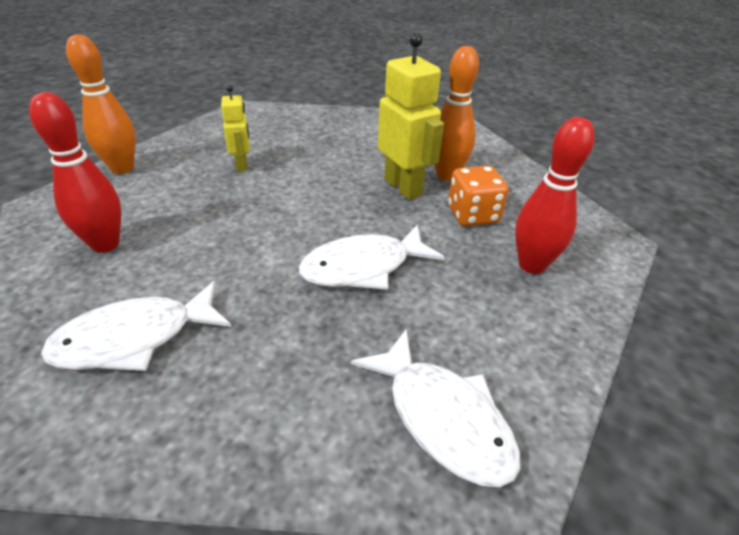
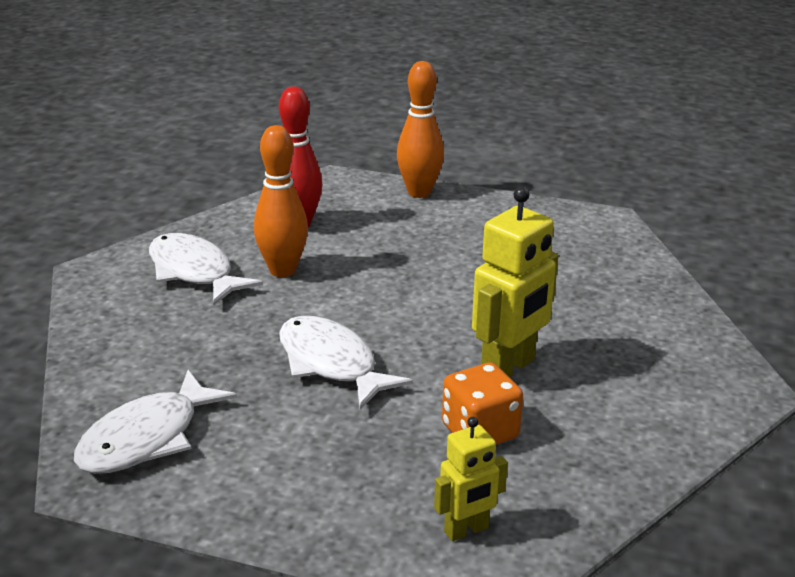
camera: 75 degrees right, 10 degrees down
(242, 165) = (475, 251): yellow robot -> yellow robot (466, 530)
(447, 175) = (567, 401): orange bowling pin -> orange bowling pin (282, 270)
(531, 265) = (395, 488): red bowling pin -> none

